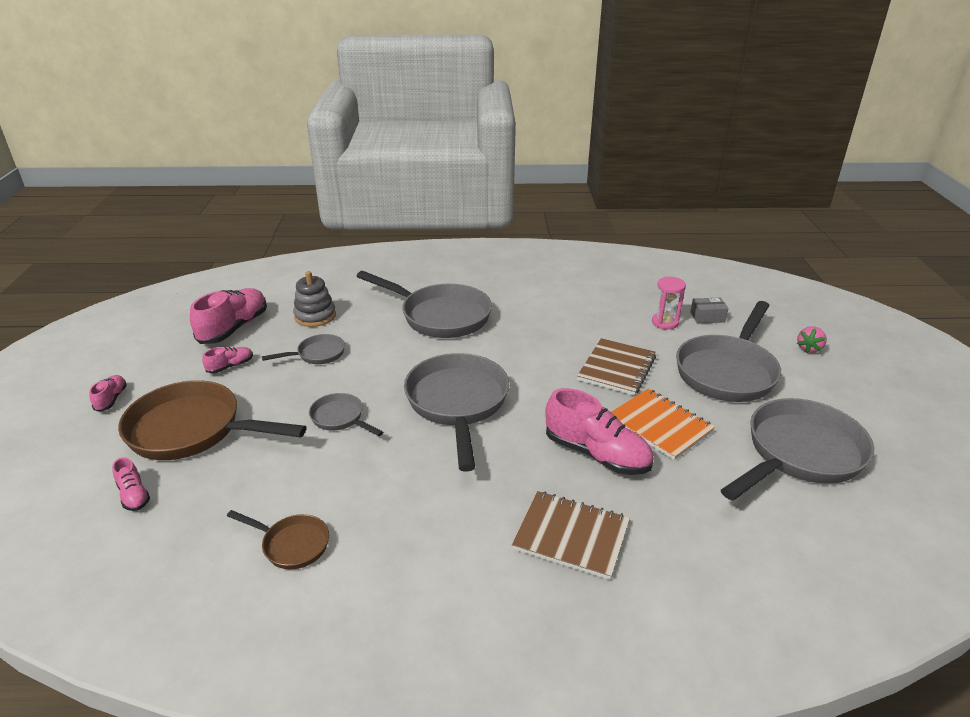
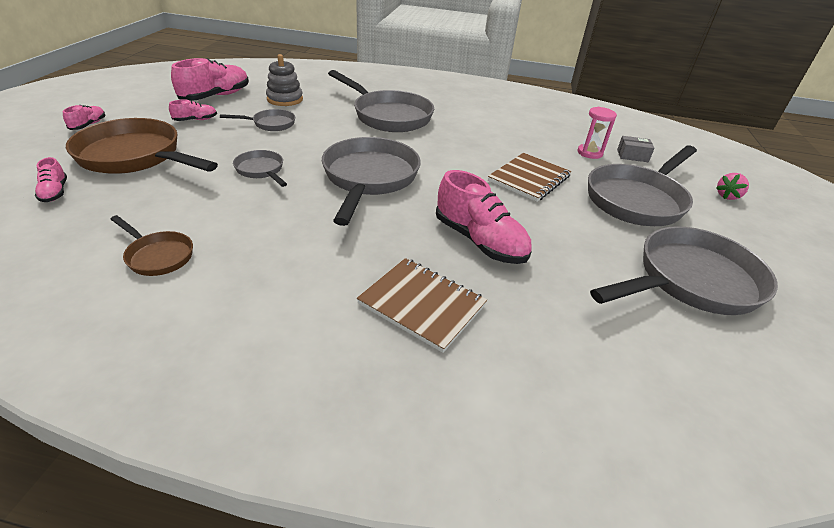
camera: 10 degrees right, 5 degrees up
(660, 425) = (552, 230): orange notebook -> none

